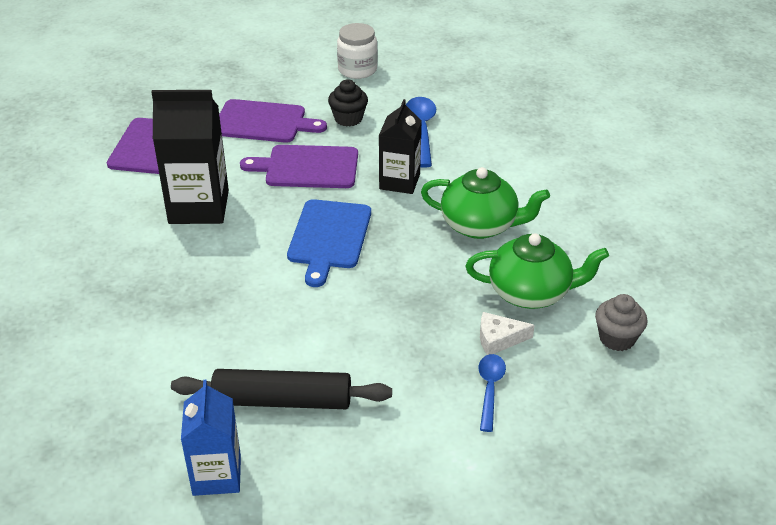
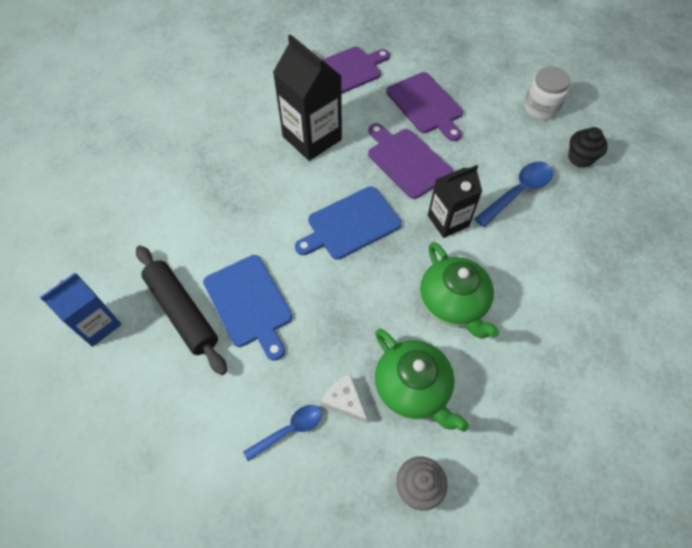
camera: 50 degrees right, 20 degrees up
(331, 348) = (249, 303): none -> blue cutting board
(348, 119) = (481, 143): black cupcake -> black cupcake (580, 158)

